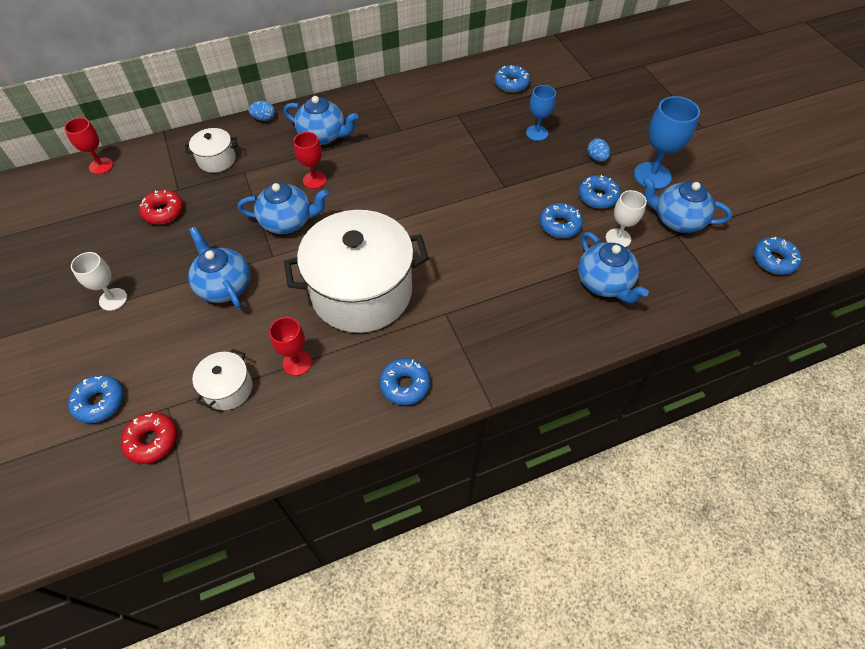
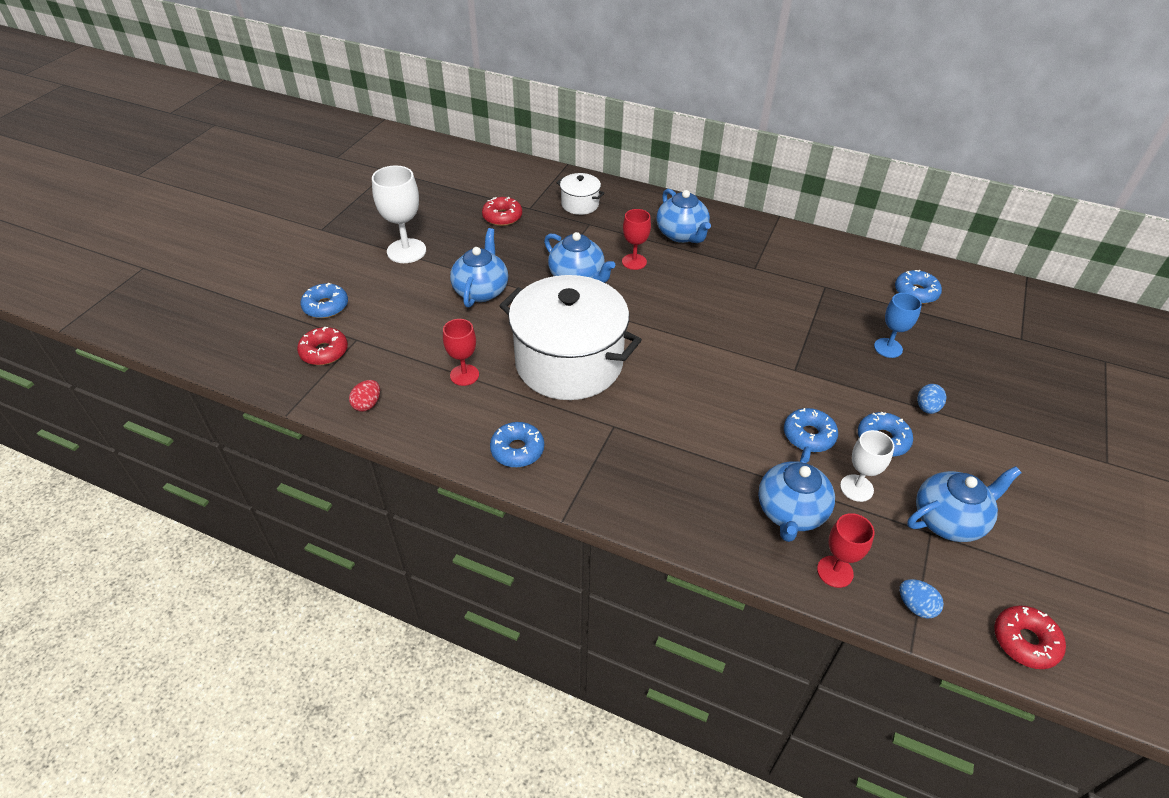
camera: 45 degrees right, 10 degrees down
(101, 166) = (500, 163): red goblet -> red goblet (835, 571)
(113, 299) = (406, 251): white goblet -> white goblet, size x1.58
(228, 388) = (403, 356): white pot -> none
(249, 450) = (367, 404): none -> red egg
(264, 119) = (650, 196): blue egg -> blue egg (915, 606)
(652, 176) = (973, 463): blue goblet -> none
(677, 220) = (948, 520): blue teapot -> blue teapot turned 90 degrees clockwise
(773, 260) = (1025, 641): blue donut -> red donut

